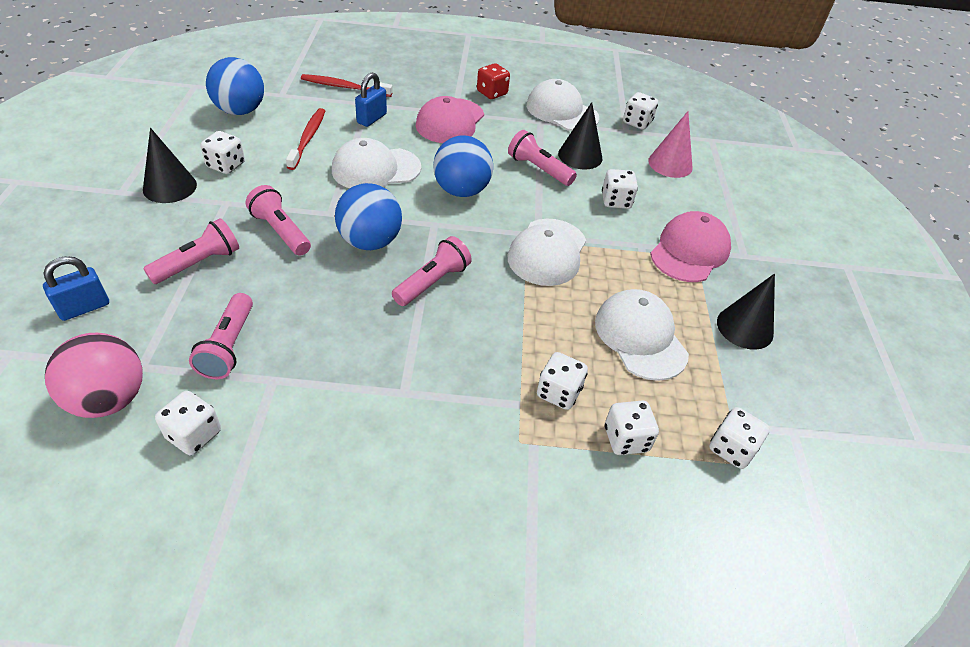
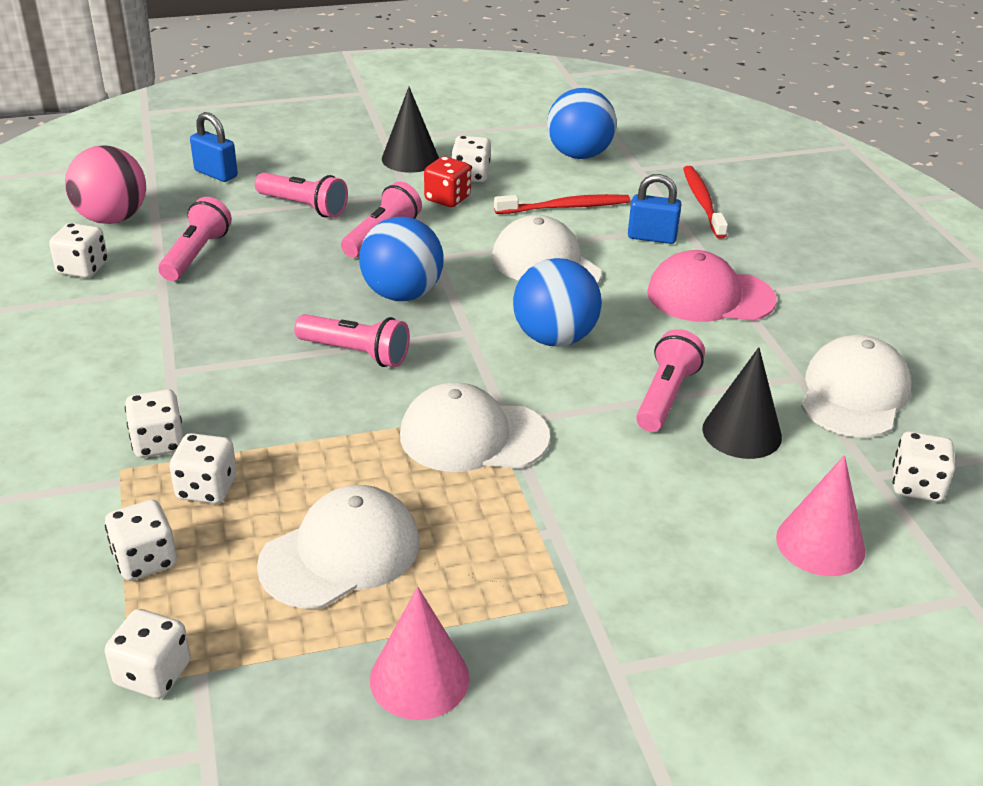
camera: 75 degrees right, 10 degrees down
(228, 346) = (196, 254): pink flashlight -> pink flashlight turned 120 degrees clockwise
(492, 93) = (827, 317): red dice -> red dice (447, 199)
(616, 201) = (650, 489): white dice -> white dice (158, 443)
(689, 251) = (578, 592): pink cap -> none
(745, 327) = (419, 678): black cone -> pink cone

